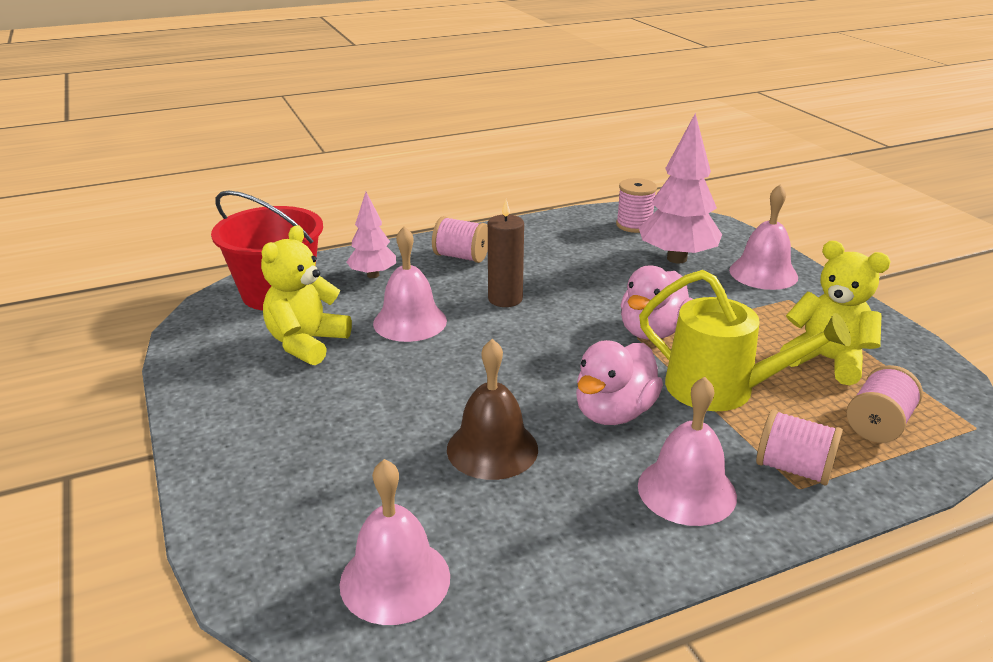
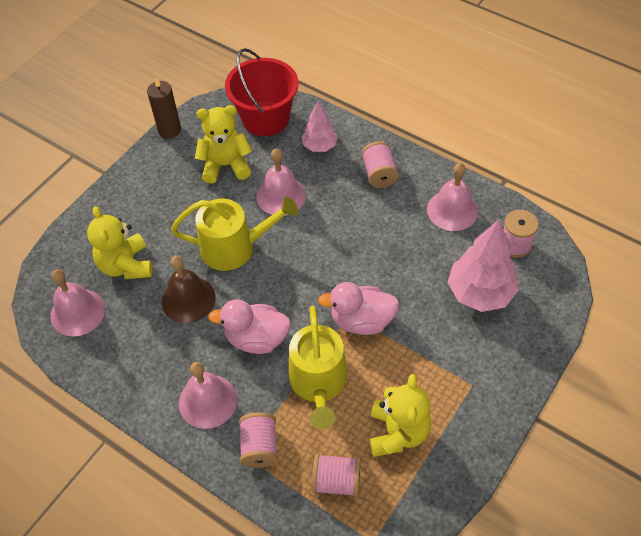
camera: 60 degrees right, 25 degrees up
(363, 489) = (126, 265): none -> yellow teddy bear
(448, 381) = (234, 247): none -> yellow watering can
(505, 299) = (342, 226): brown candle -> brown candle (169, 130)
(763, 273) = (501, 355): pink bell -> pink bell (452, 210)

